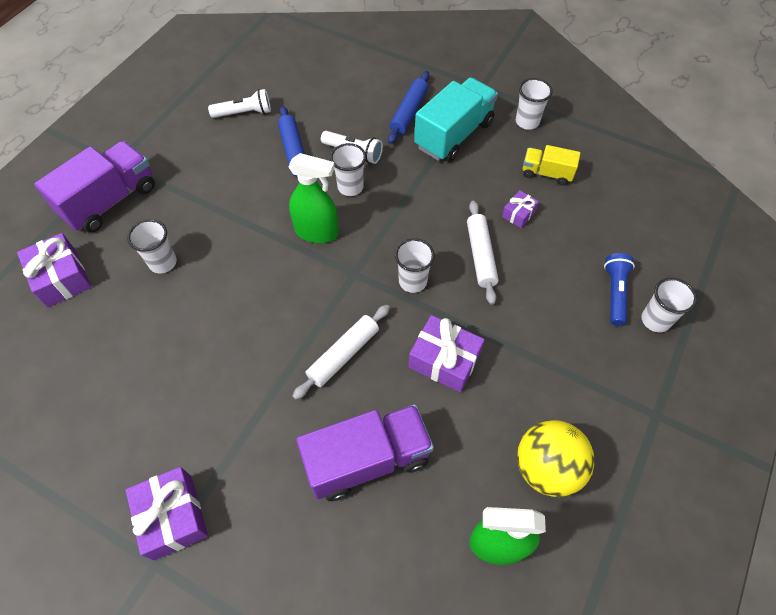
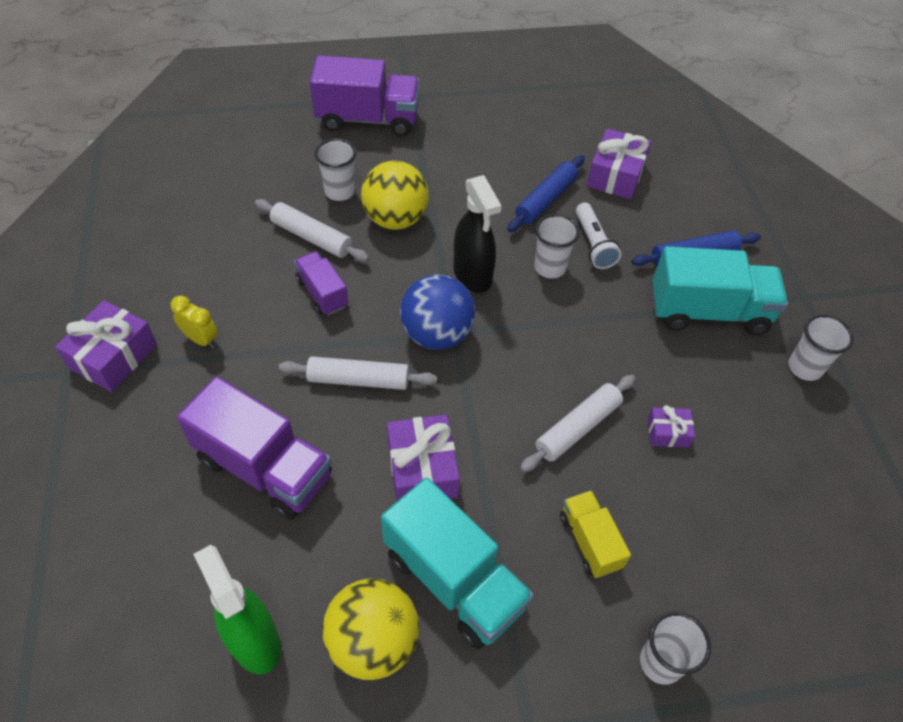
camera: 50 degrees right, 5 degrees down
(61, 278) = (269, 142): purple gift -> purple gift (615, 175)
(188, 307) = (311, 237): none -> white rolling pin
(215, 440) = (201, 339): none -> yellow clock
(224, 245) = (395, 219): none -> yellow ball
(244, 113) = (550, 138): white flashlight -> none
(248, 332) = (322, 293): none -> purple truck
(317, 232) = (472, 275): green spray bottle -> black spray bottle
(346, 284) = (436, 334): none -> blue ball
(412, 281) = (489, 386): white cup -> none
(535, 393) = (454, 580): none -> turquoise truck
(546, 173) = (753, 428): yellow truck -> yellow truck (590, 541)
(615, 293) = (657, 594): blue flashlight -> none

